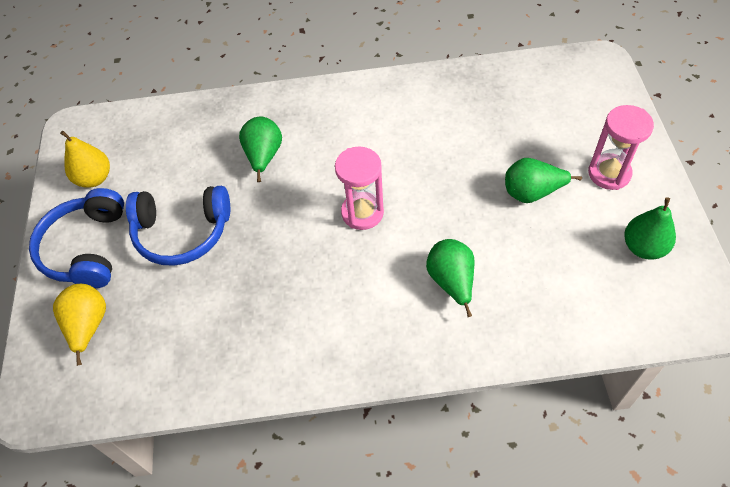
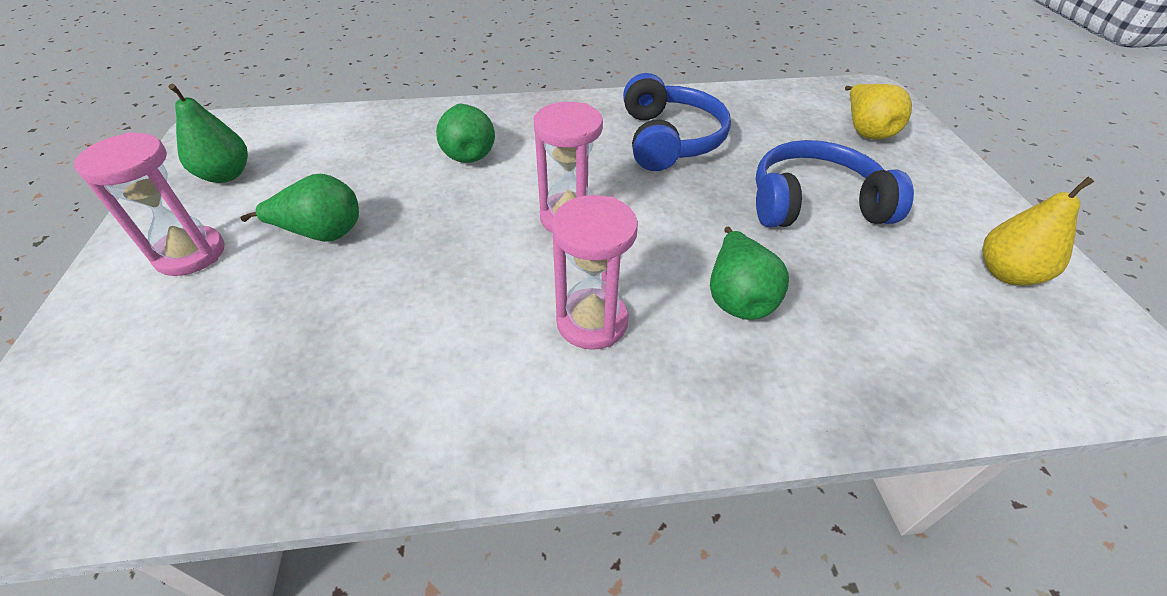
camera: 175 degrees right, 10 degrees down
(87, 248) = (932, 191): blue headphones -> blue headphones (669, 139)
(348, 139) = (592, 322): none -> pink hourglass

